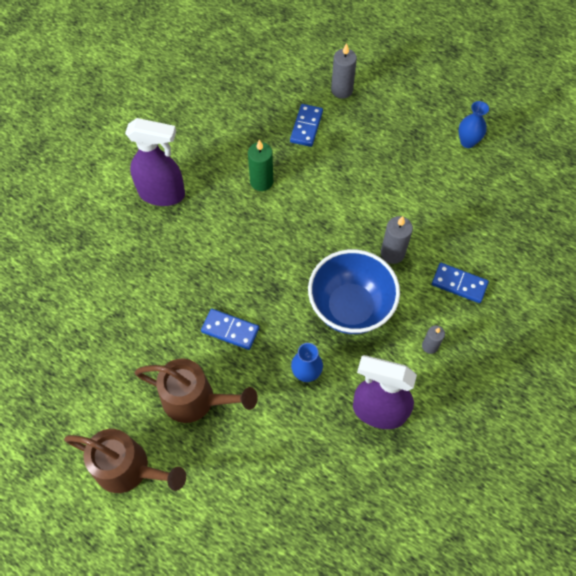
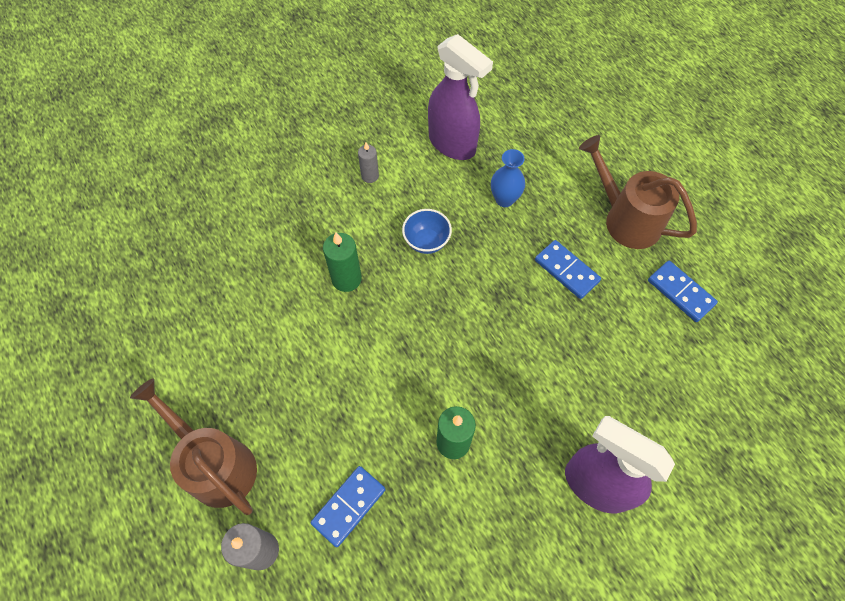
camera: 155 degrees left, 0 degrees up
(129, 469) = (707, 186): brown watering can -> brown watering can (215, 463)
(350, 307) = (426, 241): blue bowl -> blue bowl, size x0.48
(392, 253) = (346, 279): grey candle -> green candle
(459, 284) = (299, 219): blue domino -> blue domino (680, 292)
(467, 142) = (157, 379): blue vase -> none

